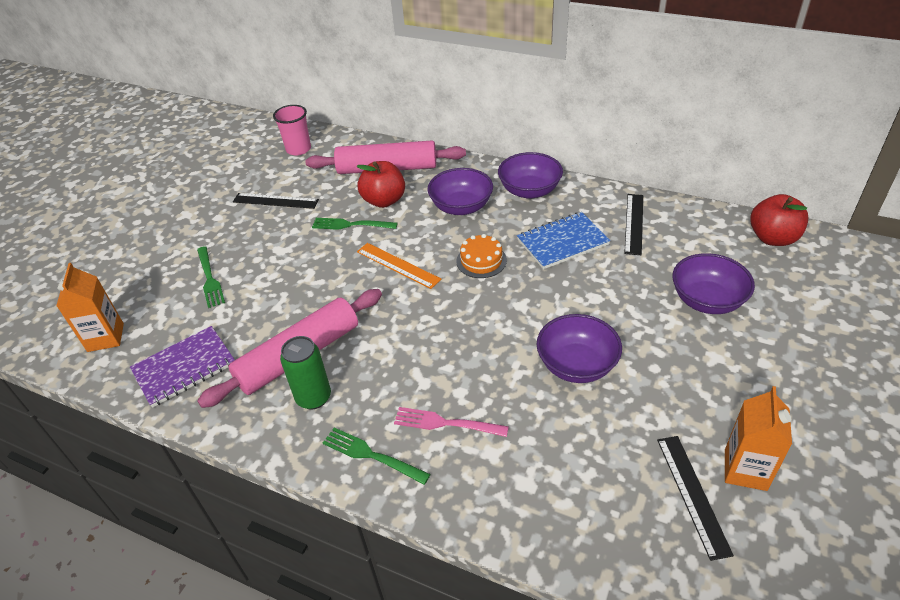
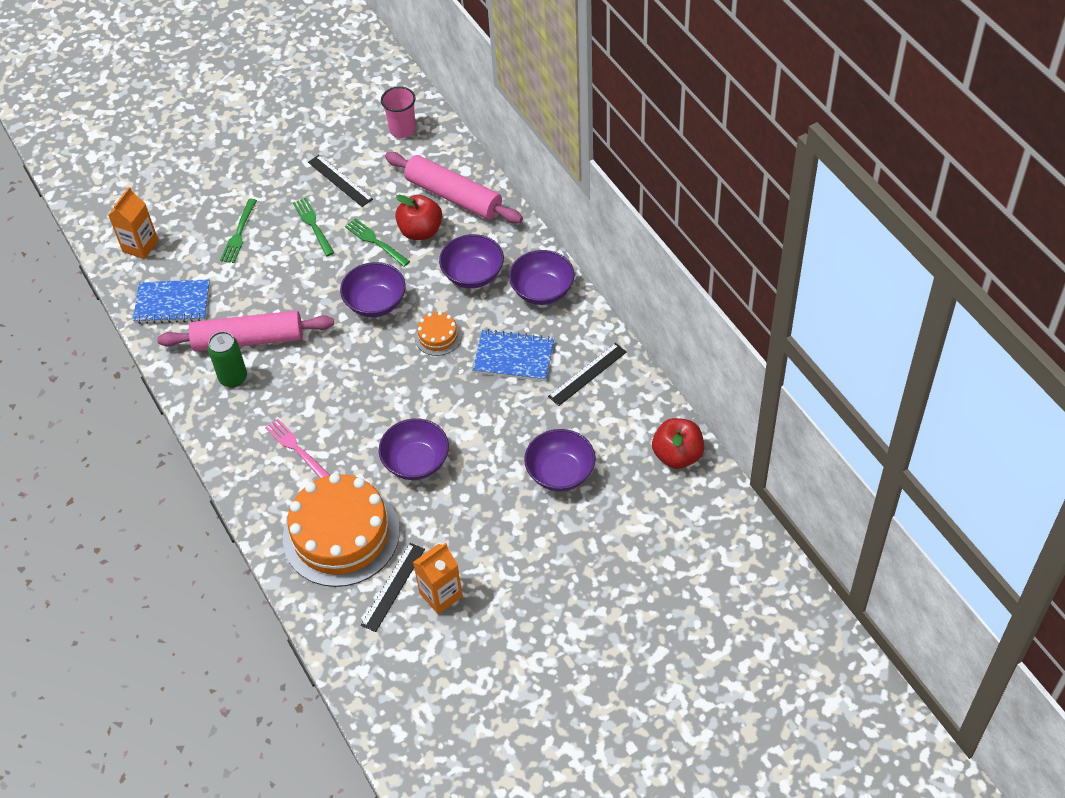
camera: 35 degrees right, 10 degrees up
(184, 368) = (172, 303): purple notebook -> blue notebook
(372, 455) = (235, 440): green fork -> green fork (313, 225)
(398, 265) = (375, 303): orange ruler -> purple bowl
(582, 477) = (341, 534): none -> orange cake

